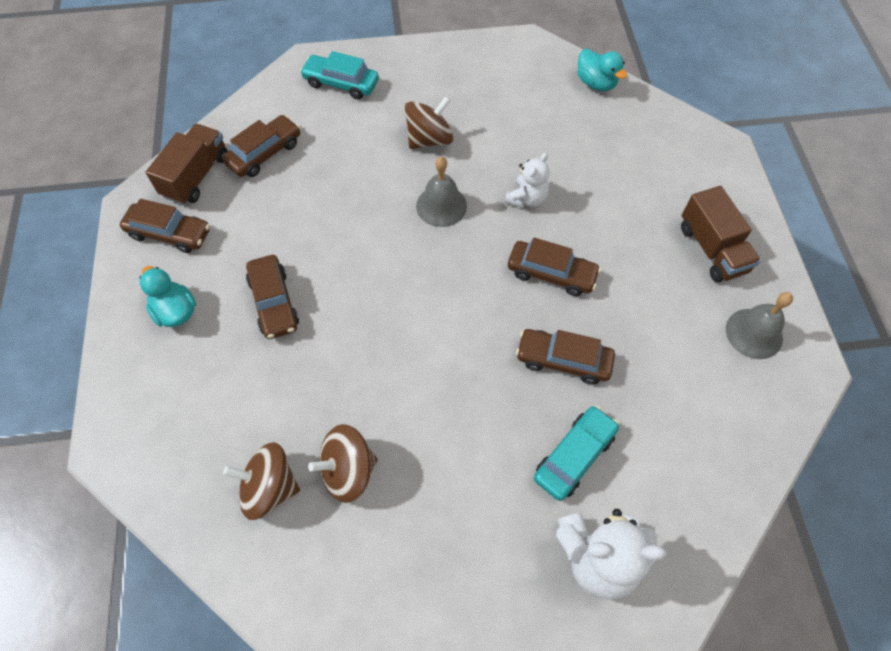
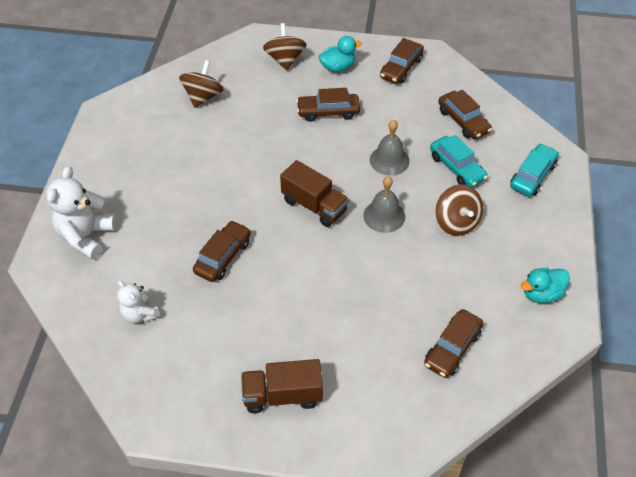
camera: 105 degrees right, 10 degrees down
(196, 176) = (449, 84): brown truck -> brown truck (314, 206)
(348, 471) = (197, 131): brown spinning top -> brown spinning top (285, 59)
(526, 198) = (375, 273): white teddy bear -> white teddy bear (139, 314)
(551, 273) = (298, 270): brown car -> brown car (452, 348)
(574, 456) = (152, 243): turquoise car -> turquoise car (457, 167)
(596, 83) = (503, 369): turquoise duck -> turquoise duck (541, 294)
(754, 333) = (193, 393): grey bell -> grey bell (389, 160)

